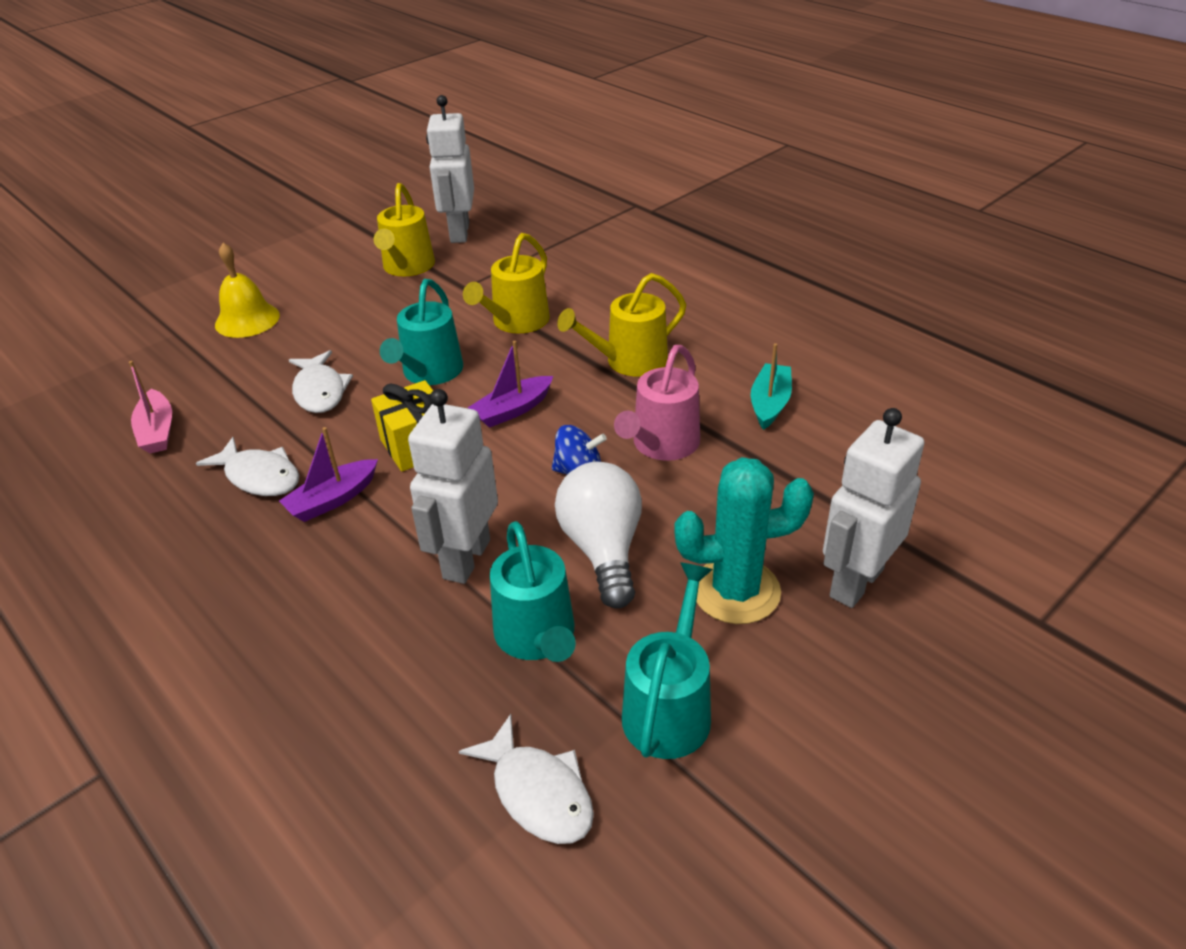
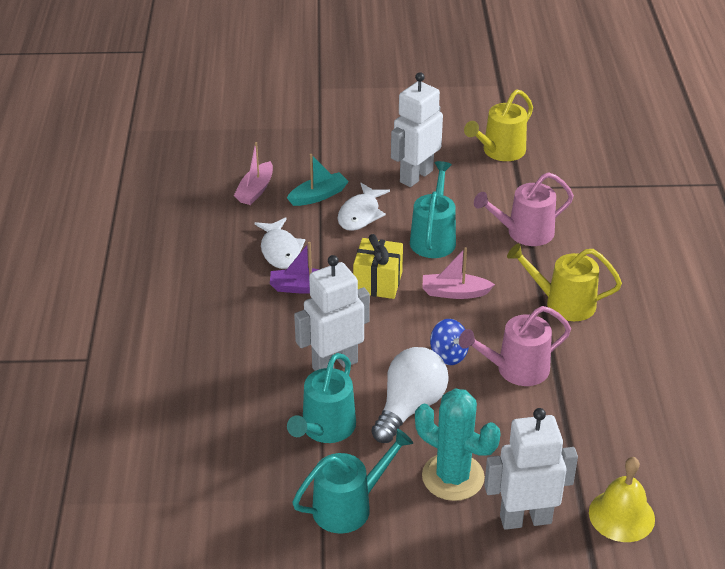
camera: 40 degrees right, 0 degrees up
(247, 320) = (367, 139): yellow bell -> yellow bell (621, 515)
(429, 372) = (433, 238): turquoise watering can -> turquoise watering can turned 135 degrees clockwise
(459, 233) = (563, 141): white robot -> white robot (416, 176)
(512, 410) = (454, 292): purple boat -> pink boat
(516, 322) = (524, 233): yellow watering can -> pink watering can
(538, 792) = (248, 497): white fish -> none
(770, 403) = (618, 386): turquoise boat -> turquoise boat (318, 196)

